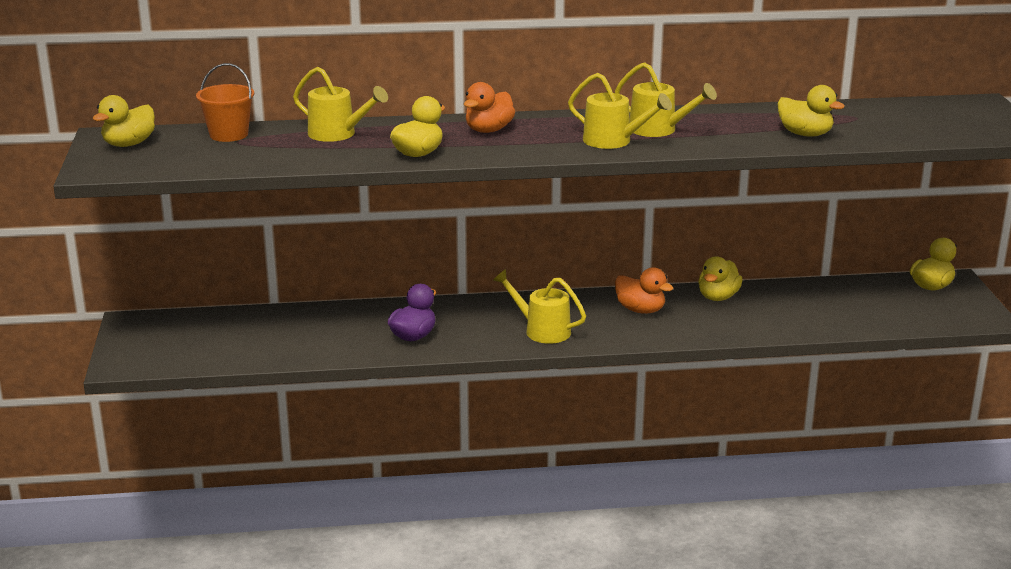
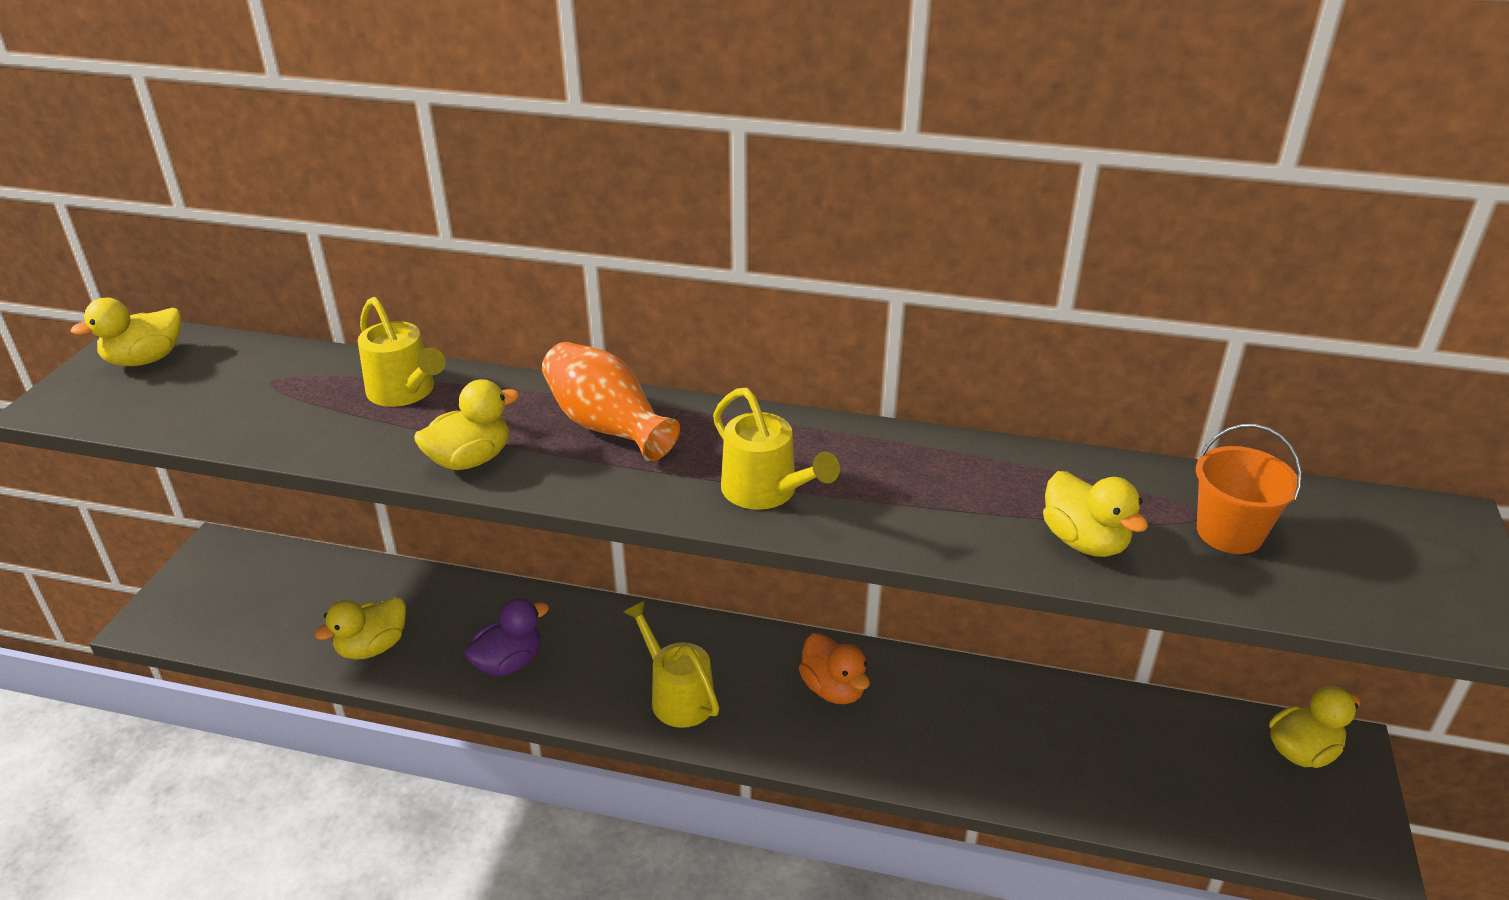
camera: 20 degrees right, 10 degrees up
(228, 134) = (275, 365): orange bucket -> orange bucket (1229, 532)
(488, 130) = (607, 426): orange duck -> orange vase
(659, 130) = (854, 479): yellow watering can -> none
(718, 297) = (957, 690): yellow duck -> yellow duck (373, 647)

